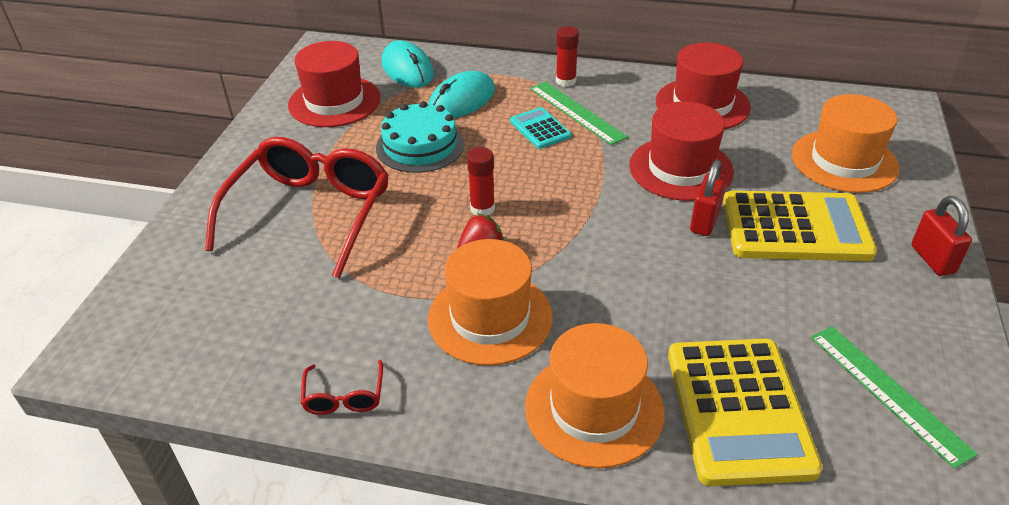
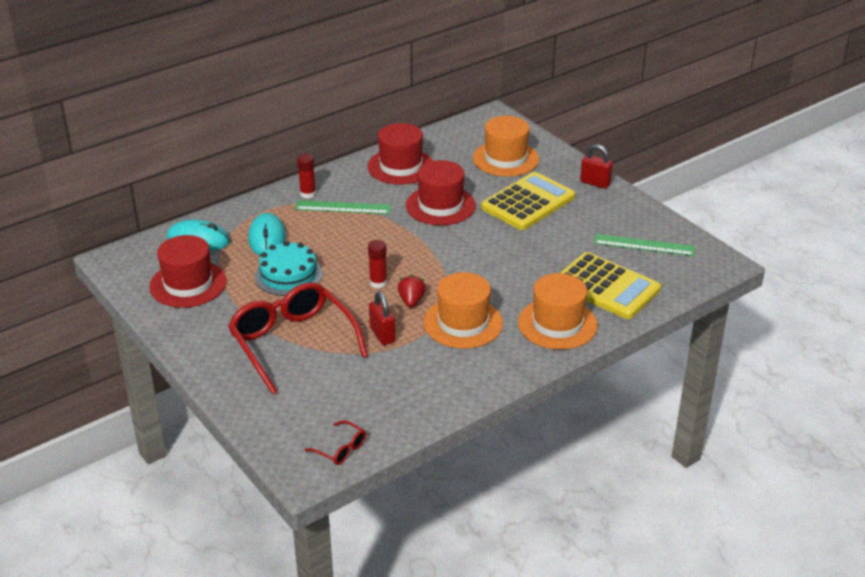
camera: 50 degrees left, 5 degrees down
(344, 397) = (456, 393): red glasses -> red glasses (341, 449)
(540, 129) = (338, 227): turquoise calculator -> none
(704, 221) = (487, 223): red padlock -> red padlock (382, 335)

